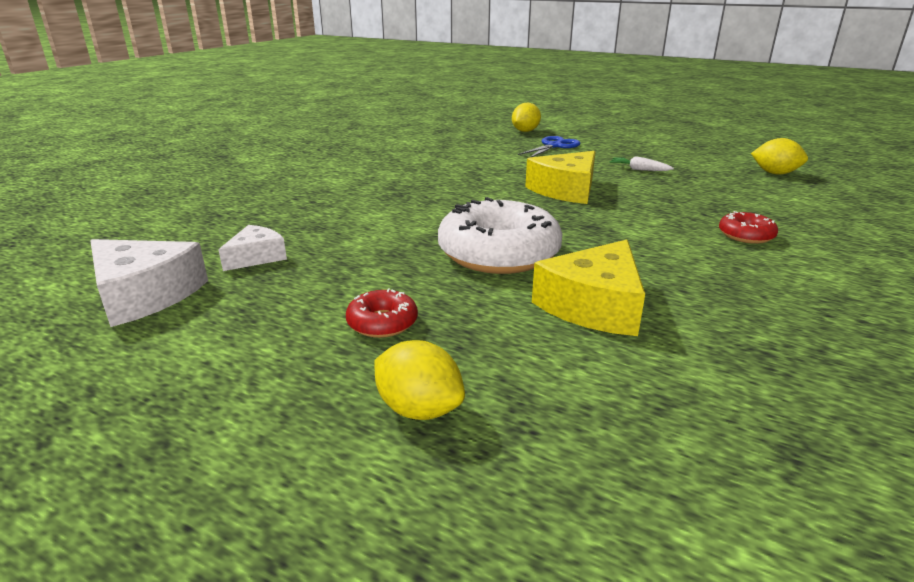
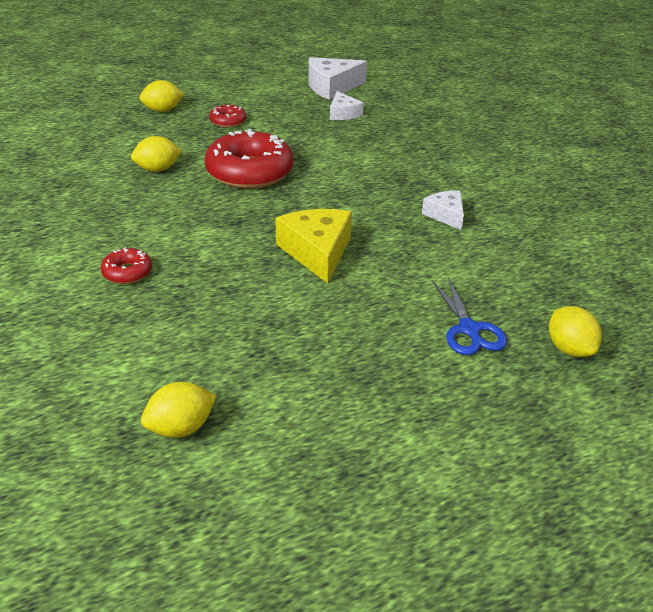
camera: 125 degrees right, 10 degrees up
(435, 171) = (446, 215): none -> white cheese
(498, 253) = (249, 172): white donut -> red donut
(594, 305) = (158, 169): yellow cheese -> yellow lemon
(639, 169) = (317, 331): white carrot -> none

